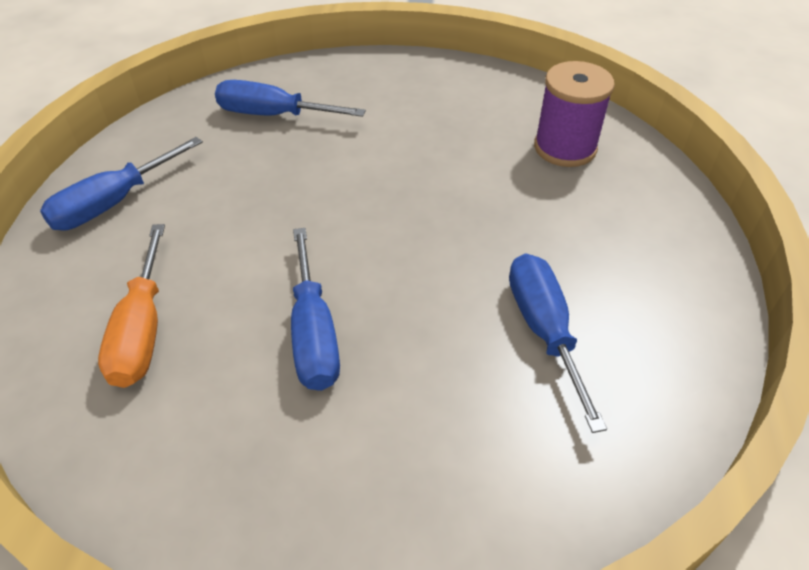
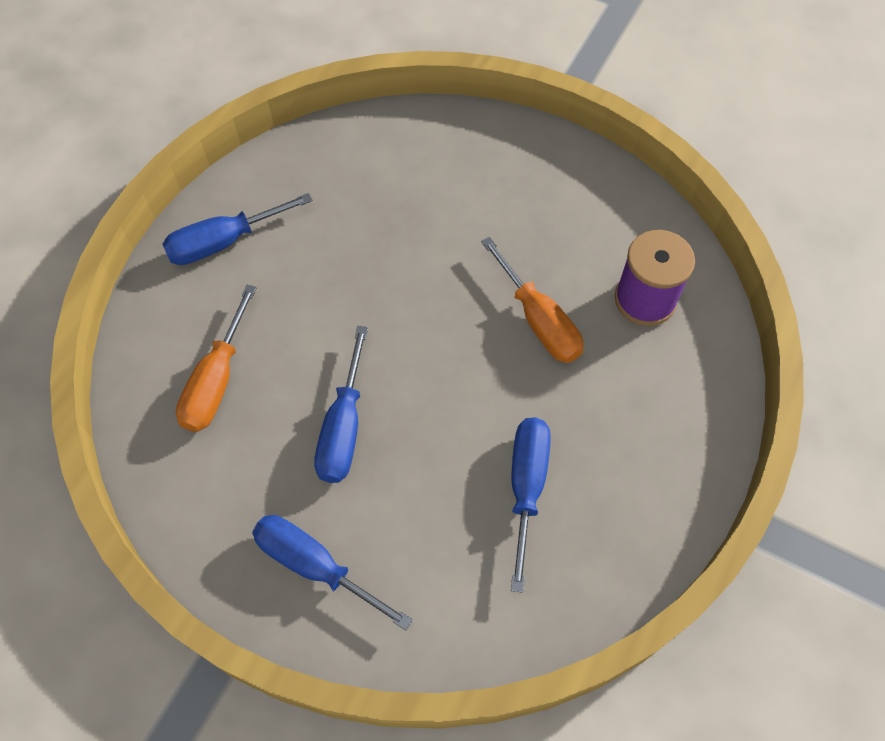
camera: 20 degrees right, 15 degrees up
(273, 115) = (389, 176): blue screwdriver -> blue screwdriver (315, 566)
(476, 187) = (539, 320): none -> orange screwdriver

